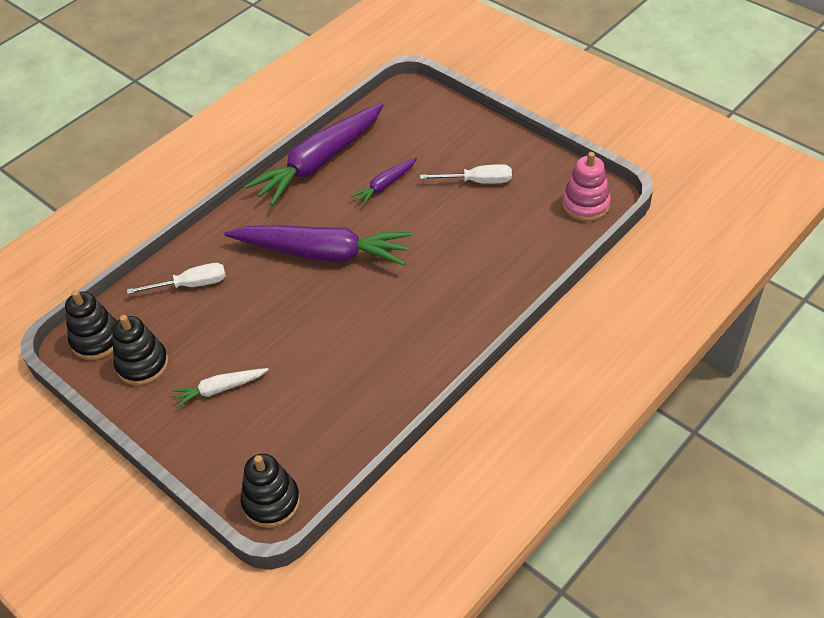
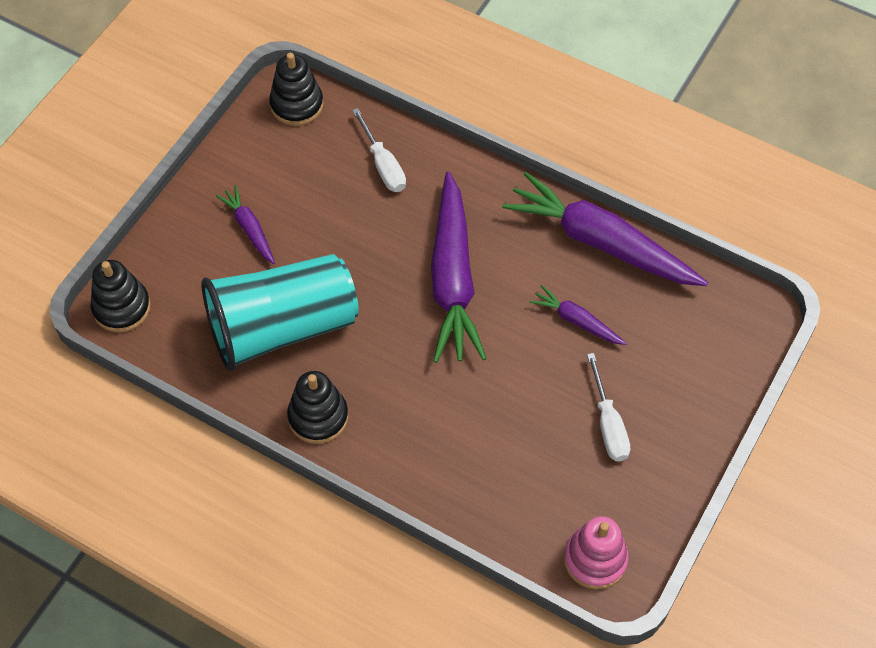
camera: 75 degrees right, 10 degrees up
(142, 364) = (271, 153): black stacking toy -> black stacking toy (318, 417)
(219, 389) = (249, 228): white carrot -> purple carrot
(333, 374) = (282, 327): none -> turquoise cup

